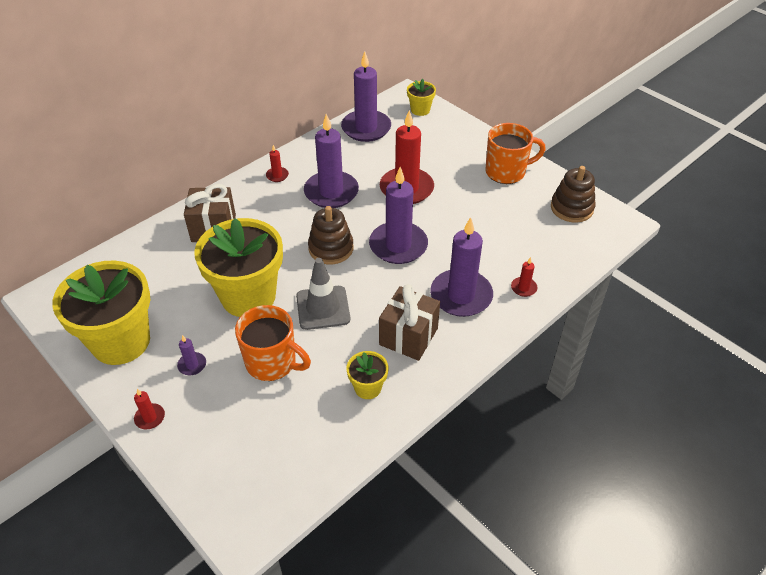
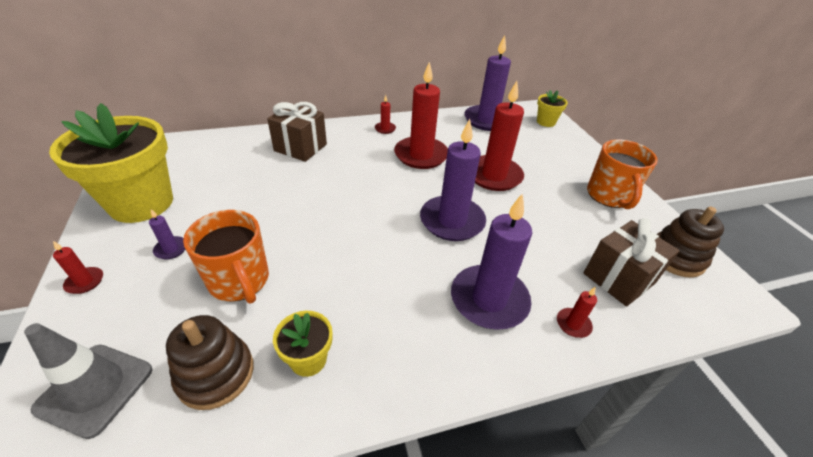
camera: 25 degrees right, 5 degrees down
(248, 296) = (277, 210): yellow flower pot -> none
(323, 308) = (333, 249): grey traffic cone -> grey traffic cone (95, 389)
(331, 192) = (421, 155): purple candle -> red candle
(331, 248) = (384, 199): brown stacking toy -> brown stacking toy (216, 374)
(408, 336) = (398, 319): brown gift -> brown gift (618, 278)
(506, 172) = (609, 196): orange mug -> orange mug turned 75 degrees clockwise

